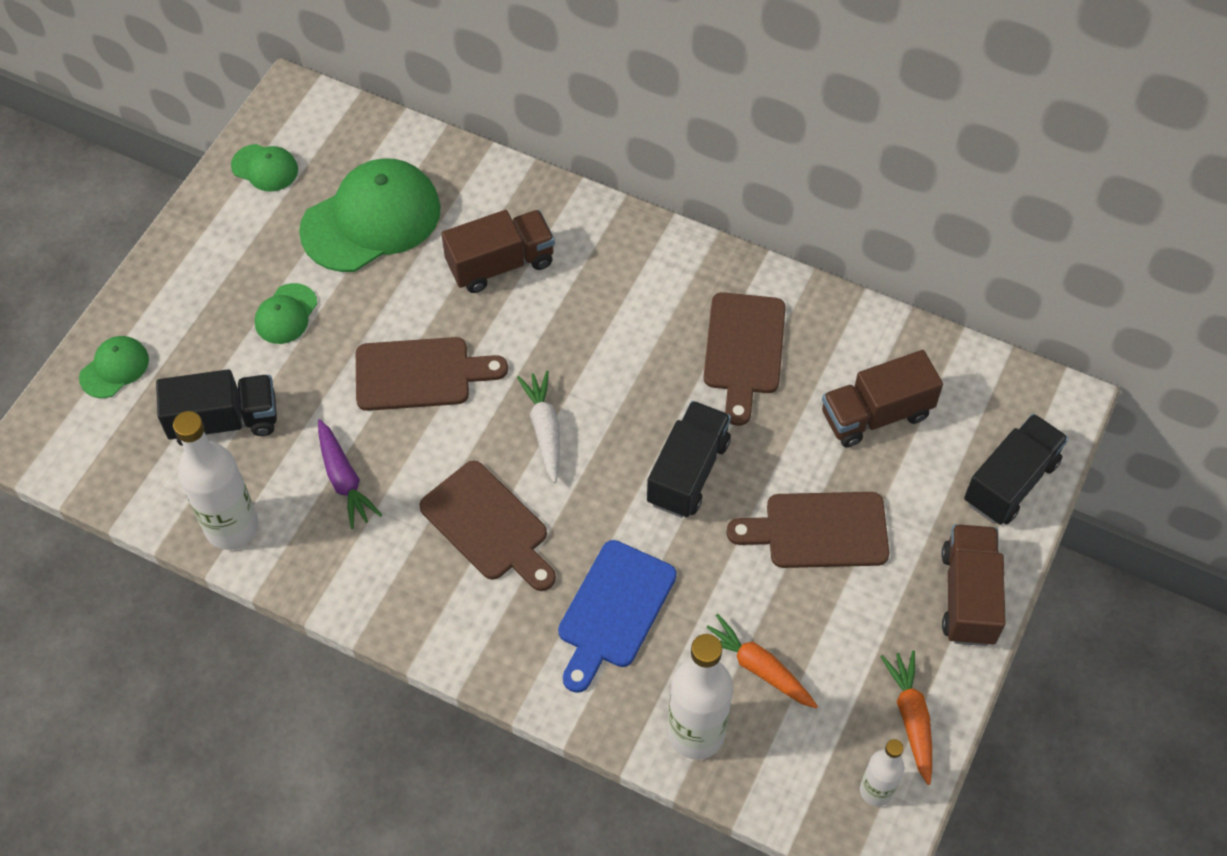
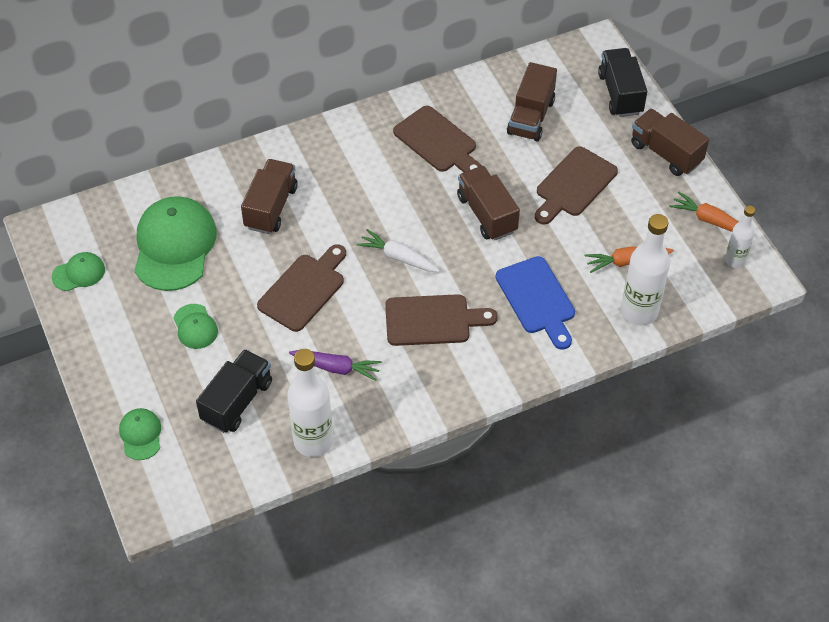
camera: 50 degrees left, 5 degrees down
(688, 472) = (487, 214): black truck -> brown truck

